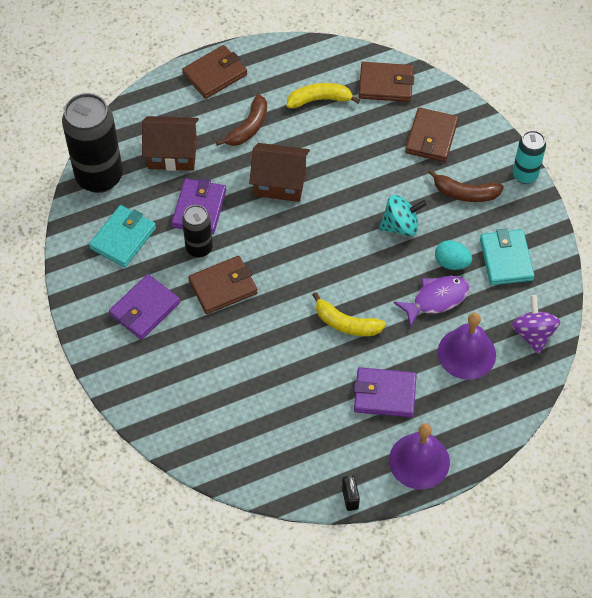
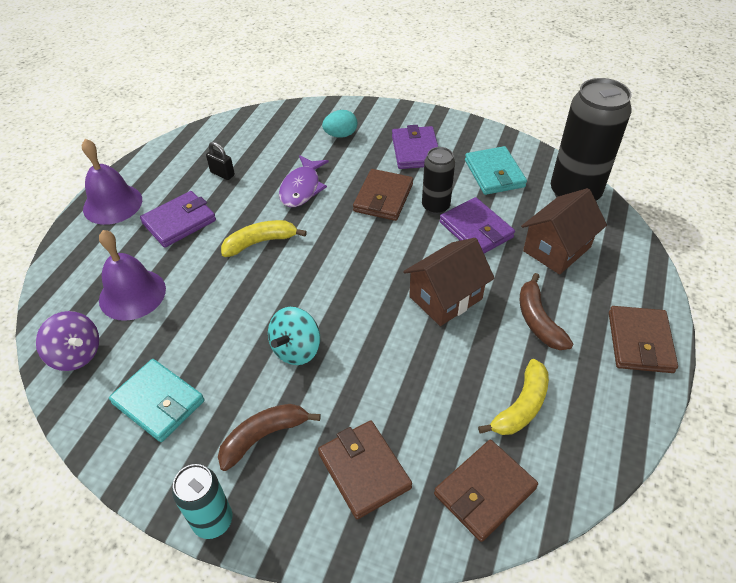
camera: 135 degrees right, 10 degrees down
(350, 498) = (147, 157): black padlock -> black padlock (222, 174)
(436, 299) = (199, 314): purple fish -> purple fish (302, 188)
(451, 263) = (213, 355): turquoise egg -> turquoise egg (340, 135)

